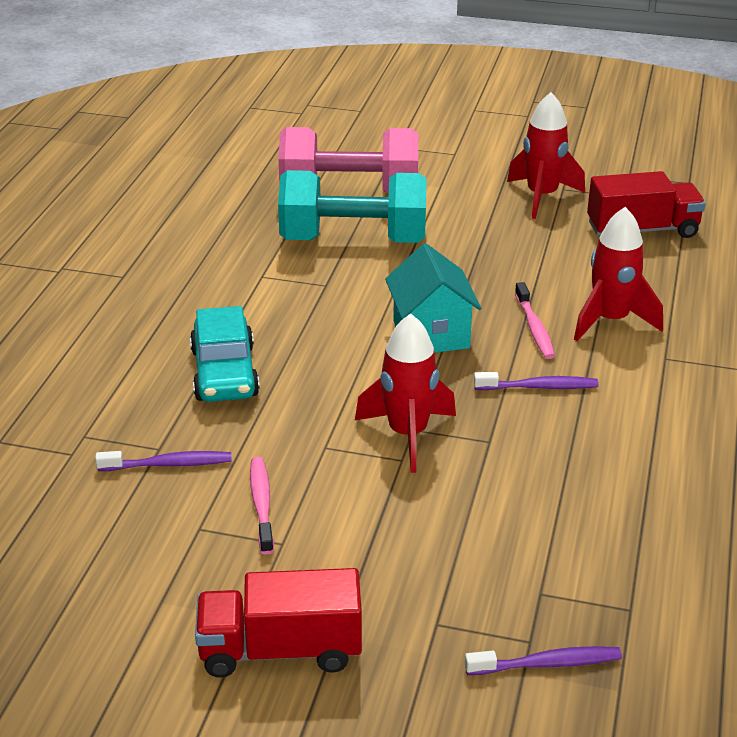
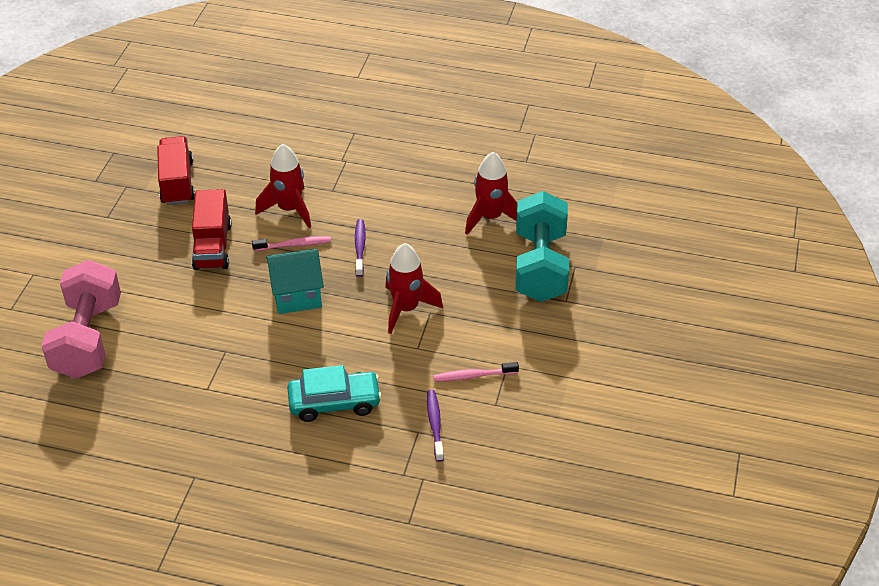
camera: 90 degrees left, 10 degrees up
(280, 650) = (591, 362): red truck -> red truck (213, 246)
(353, 240) = (163, 336): turquoise dumbbell -> turquoise dumbbell (540, 266)
(542, 197) = (117, 229): red rocket -> red rocket (490, 217)
(547, 664) = (590, 261): purple toothbrush -> none

